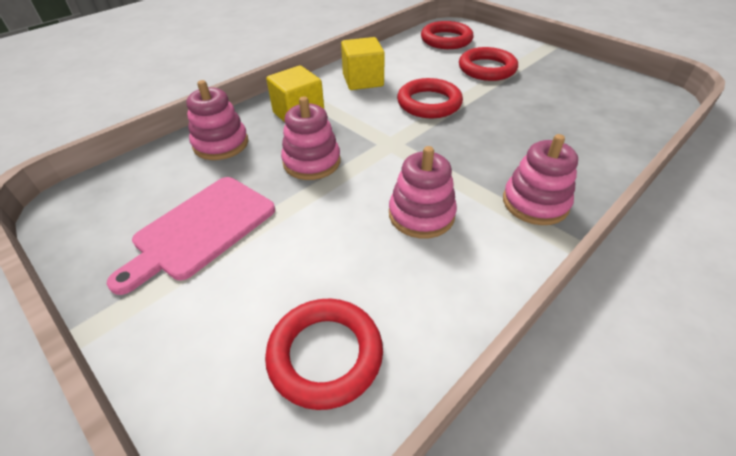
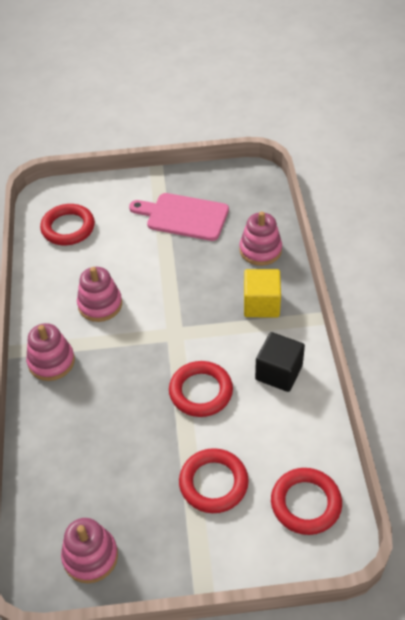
camera: 130 degrees right, 5 degrees up
(200, 229) = (183, 216): pink cutting board -> pink cutting board turned 60 degrees counterclockwise
(312, 162) = (196, 283): pink stacking toy -> pink stacking toy (90, 556)
(363, 80) = (279, 372): yellow cube -> black cube

